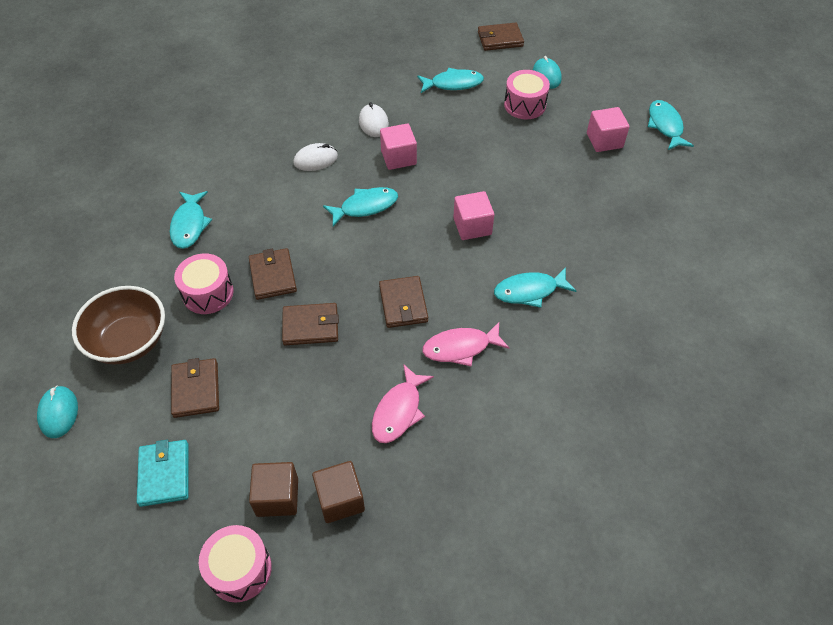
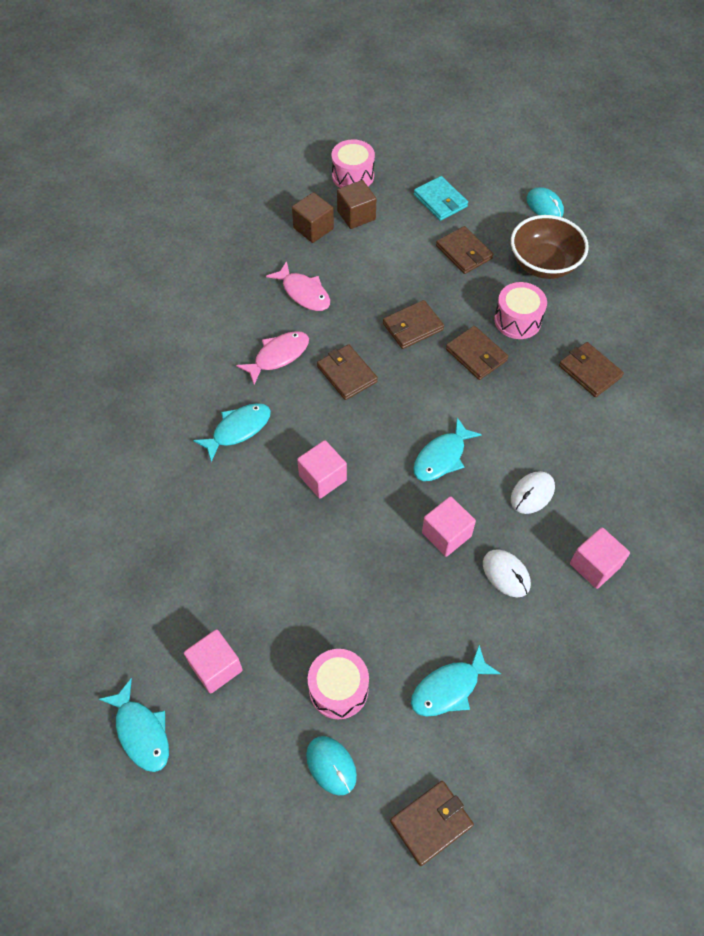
camera: 155 degrees right, 5 degrees up
(189, 225) = (590, 371): turquoise fish -> brown wallet
(310, 107) = (594, 565): none -> pink cube
(398, 411) = (304, 293): pink fish -> pink fish turned 135 degrees clockwise

